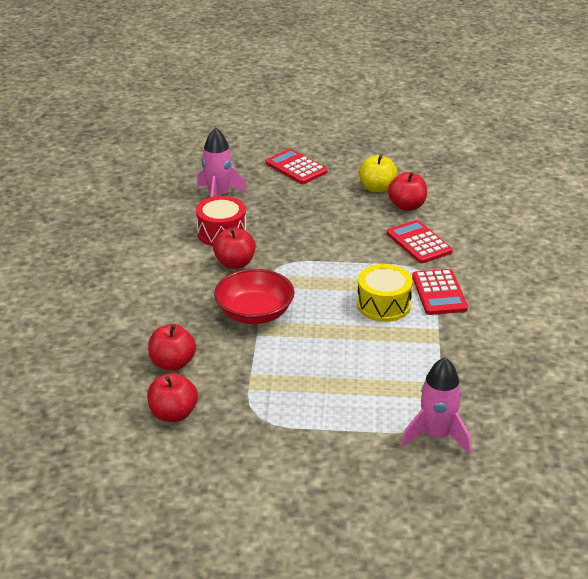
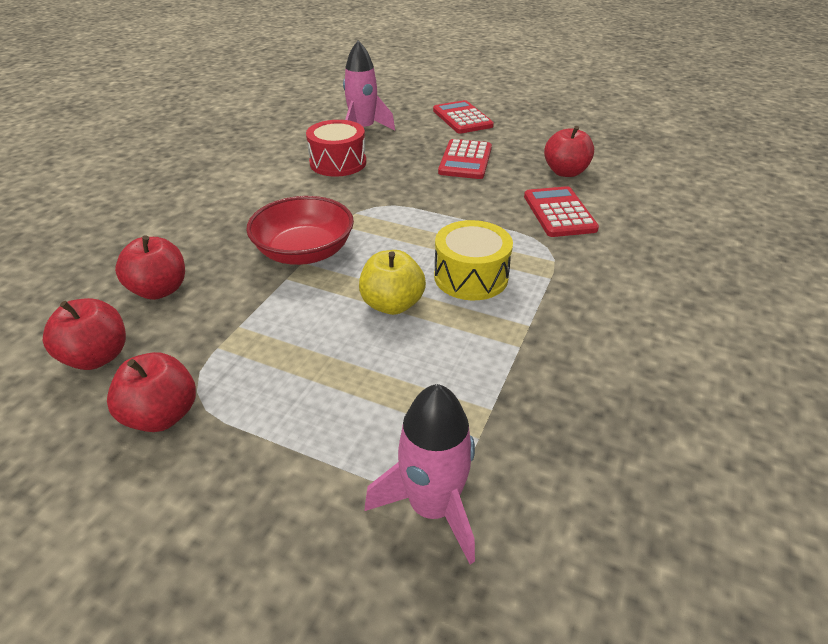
camera: 20 degrees right, 5 degrees up
(235, 263) = (327, 194): red apple -> red apple (162, 415)
(377, 188) = (539, 149): yellow apple -> yellow apple (392, 304)
(439, 293) = (555, 277): red calculator -> red calculator (465, 160)

